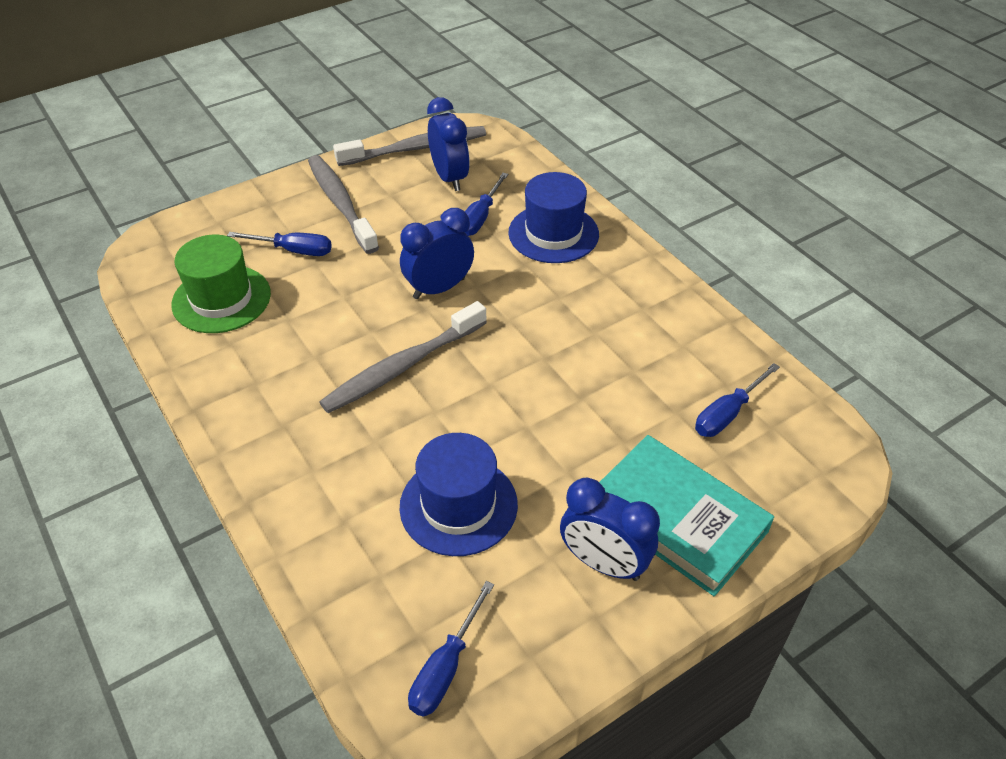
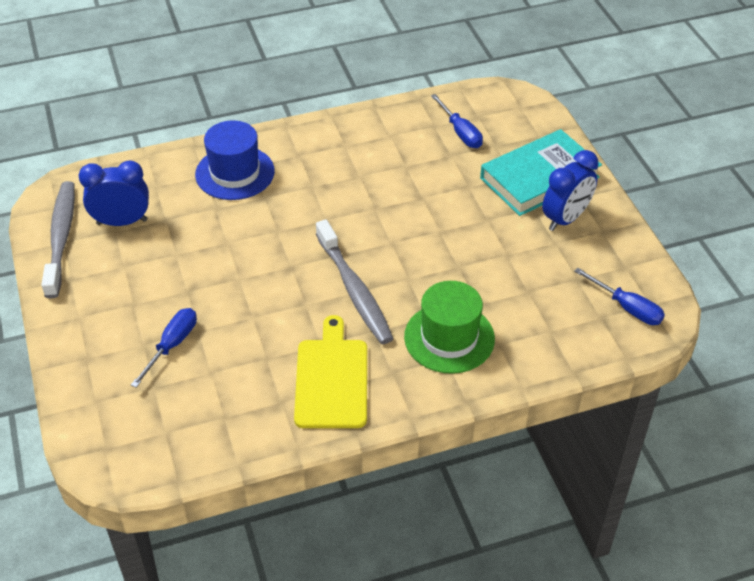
camera: 75 degrees left, 0 degrees up
(221, 299) = (217, 405): green hat -> green hat (449, 338)
(265, 375) = (331, 379): none -> yellow cutting board
(341, 203) = (118, 303): grey toothbrush -> none
(439, 288) = (271, 253): blue clock -> none
(458, 505) = (501, 280): blue hat -> none
(480, 217) = (190, 212): blue screwdriver -> none

